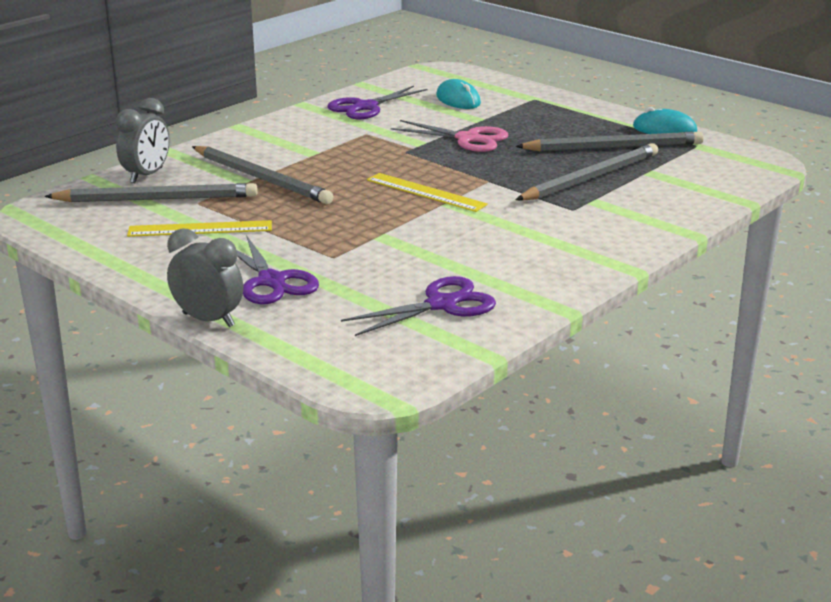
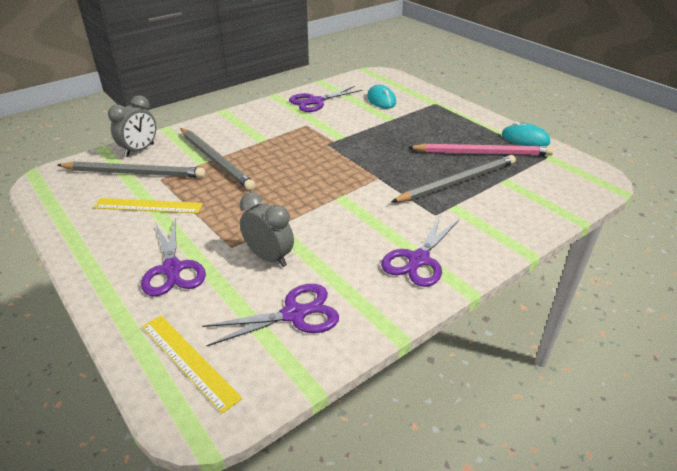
camera: 10 degrees right, 10 degrees up
(208, 320) = (102, 308): grey clock -> grey clock (269, 257)
(425, 192) = (327, 185): yellow ruler -> yellow ruler (189, 360)
(468, 139) = (376, 136): pink scissors -> none
(567, 250) = (418, 260): none -> purple scissors
(613, 147) = (482, 153): grey pencil -> pink pencil

